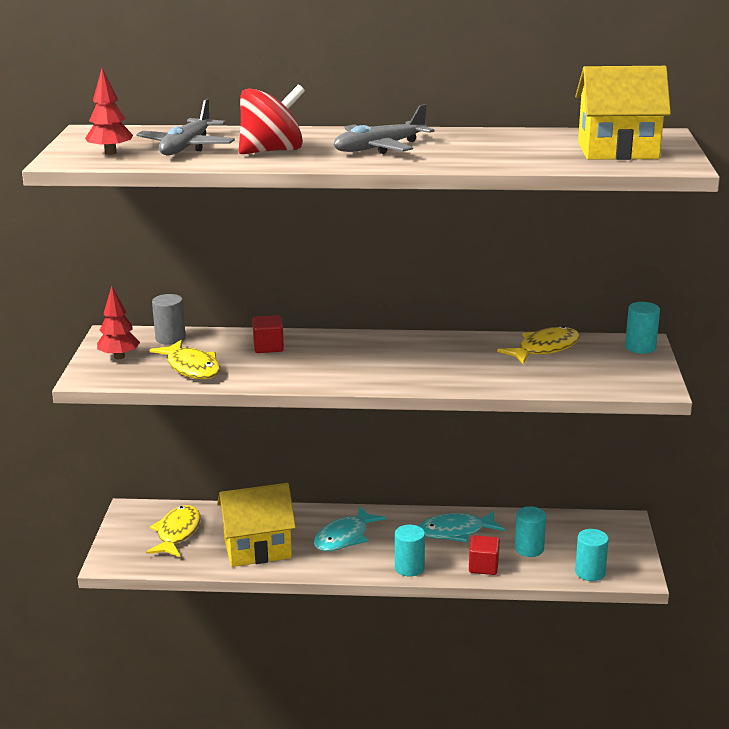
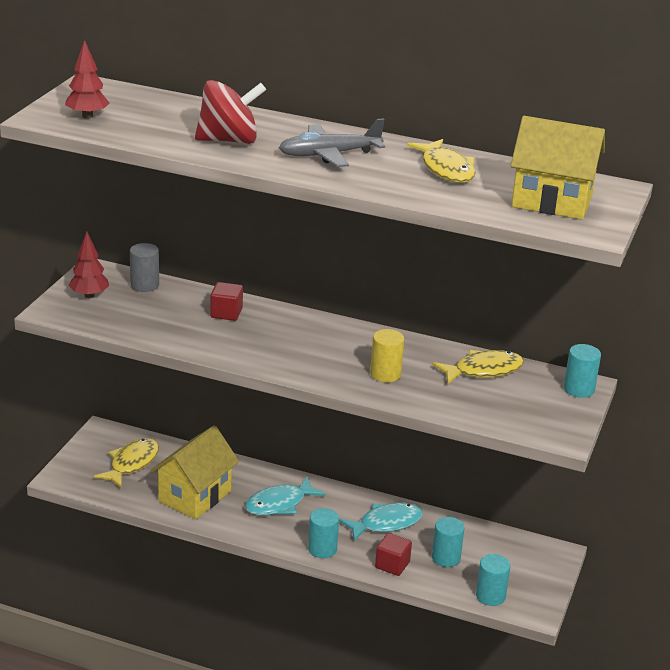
camera: 15 degrees right, 5 degrees up
(186, 147) = (158, 121): grey plane -> none
(192, 368) = (145, 321): yellow fish -> yellow fish (446, 169)
(257, 549) = (195, 496): yellow house -> yellow house turned 60 degrees counterclockwise
(456, 531) = (386, 523): turquoise fish -> turquoise fish turned 150 degrees clockwise
(457, 368) = (385, 374): none -> yellow cylinder

